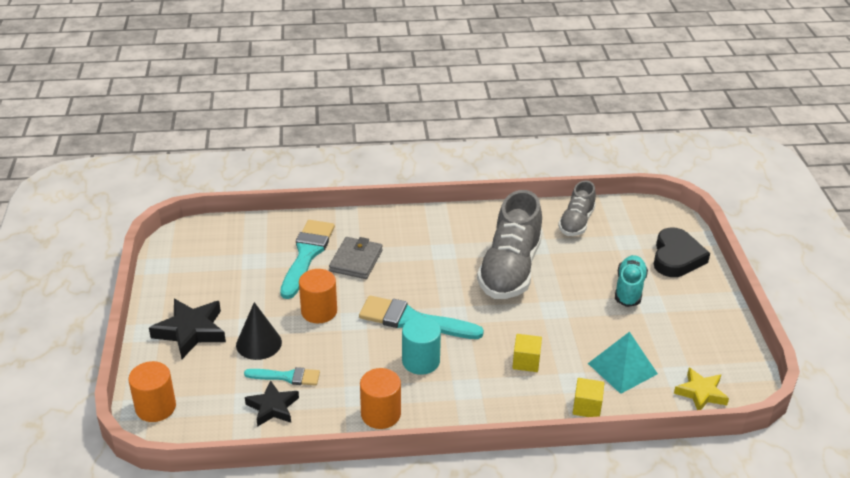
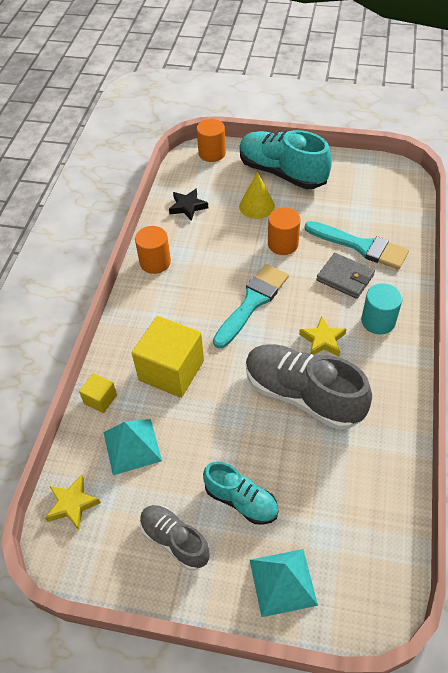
camera: 110 degrees right, 15 degrees up
(191, 331) = (282, 173): black star -> turquoise shoe
(258, 343) = (256, 206): black cone -> yellow cone
(287, 377) = (215, 217): turquoise brush -> none
(421, 361) = (201, 297): turquoise cylinder -> turquoise cylinder (378, 321)
(442, 265) = (322, 340): none -> yellow star
(526, 362) = (171, 370): yellow cube -> yellow cube, size x2.07
(576, 222) = (373, 489): grey shoe -> grey shoe (175, 540)
(676, 257) = (282, 582): black heart -> turquoise pyramid

